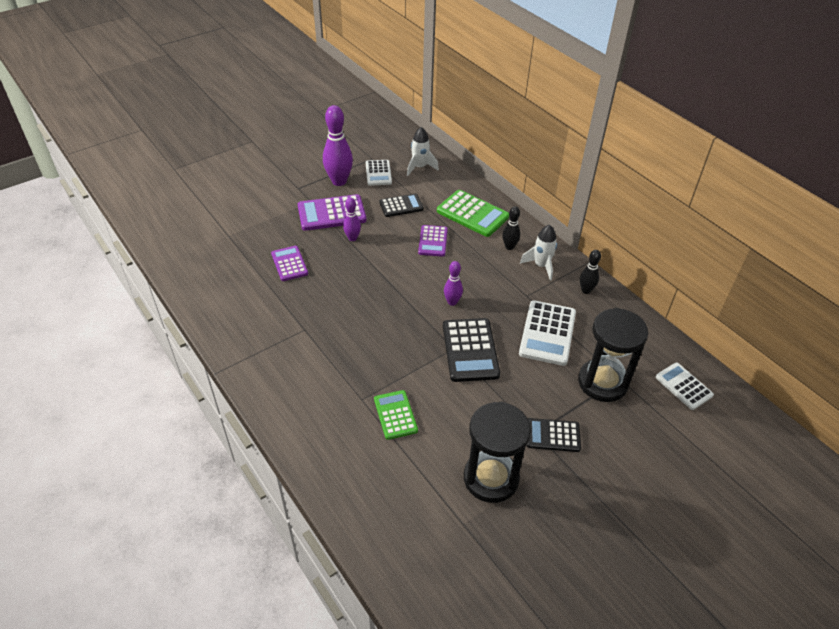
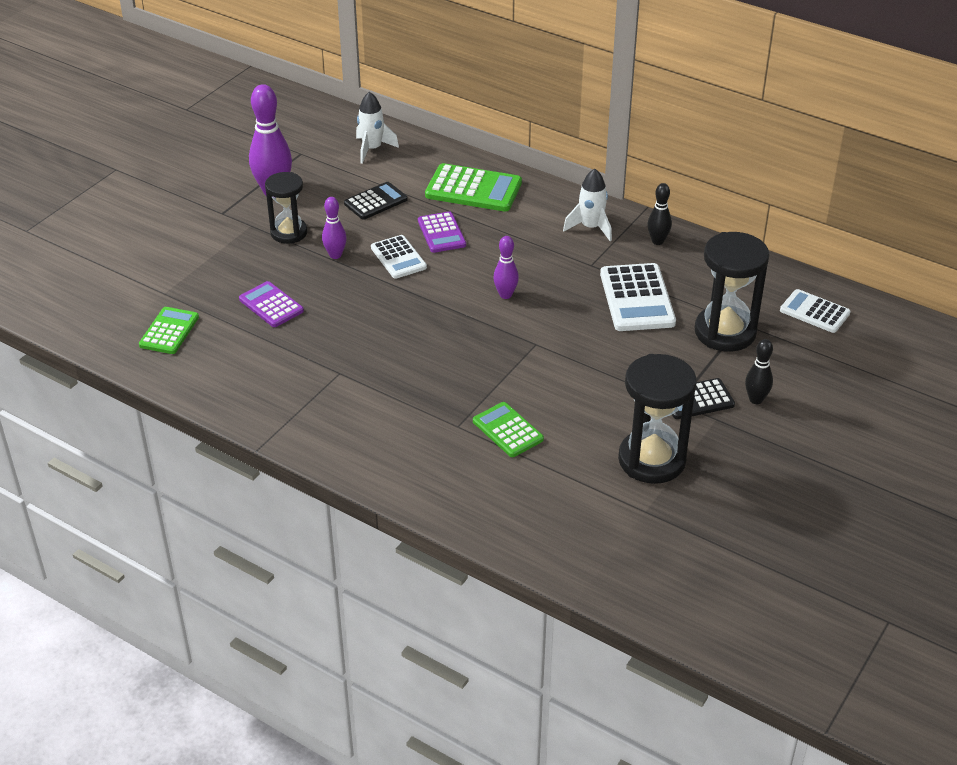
camera: 20 degrees left, 5 degrees down
(214, 264) = (169, 331): none -> green calculator
(331, 213) = (289, 233): purple calculator -> black hourglass
(378, 173) = (321, 169): white calculator -> white calculator (398, 257)
(470, 350) = (556, 340): black calculator -> none
(509, 247) = (541, 216): black bowling pin -> black bowling pin (756, 399)

